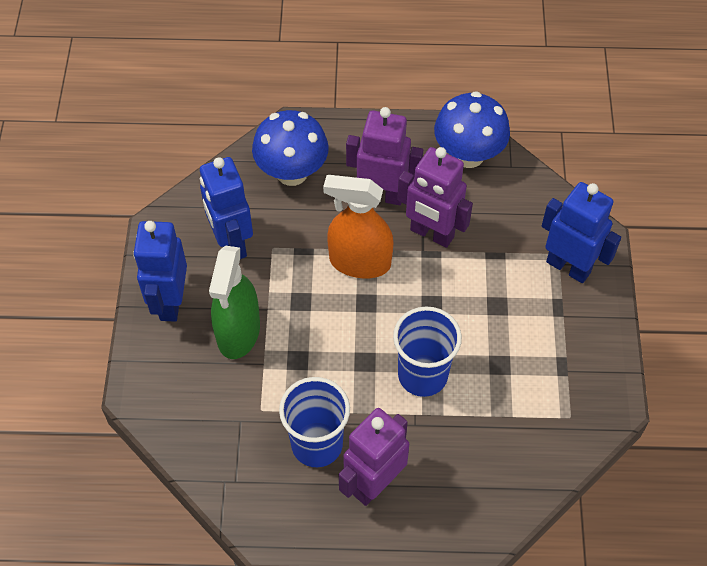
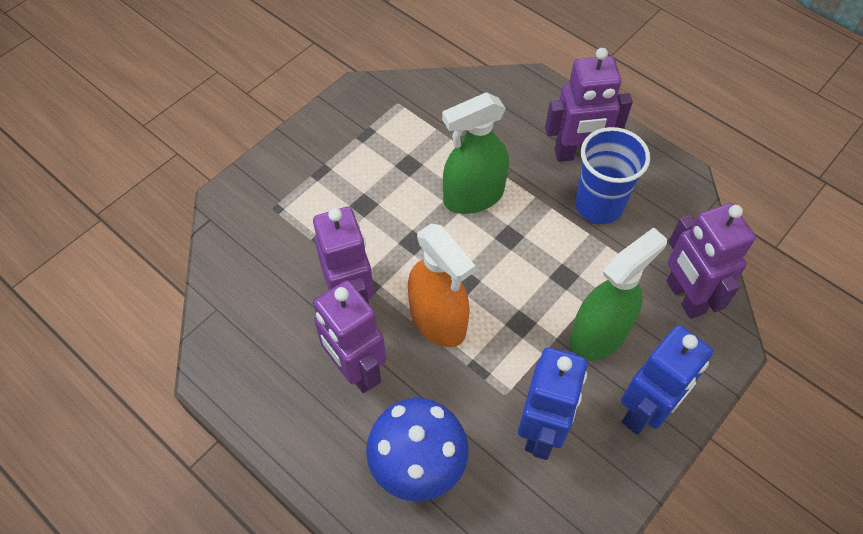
camera: 140 degrees left, 0 degrees up
(193, 410) = (684, 297): none -> purple robot
(422, 375) = (473, 197): blue cup -> green spray bottle
(468, 155) = (238, 349): blue mushroom -> none
(568, 267) = (277, 193): blue robot -> none

